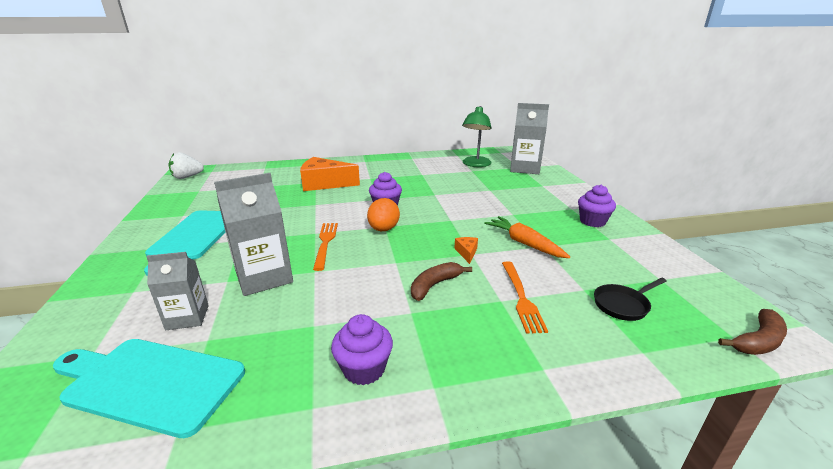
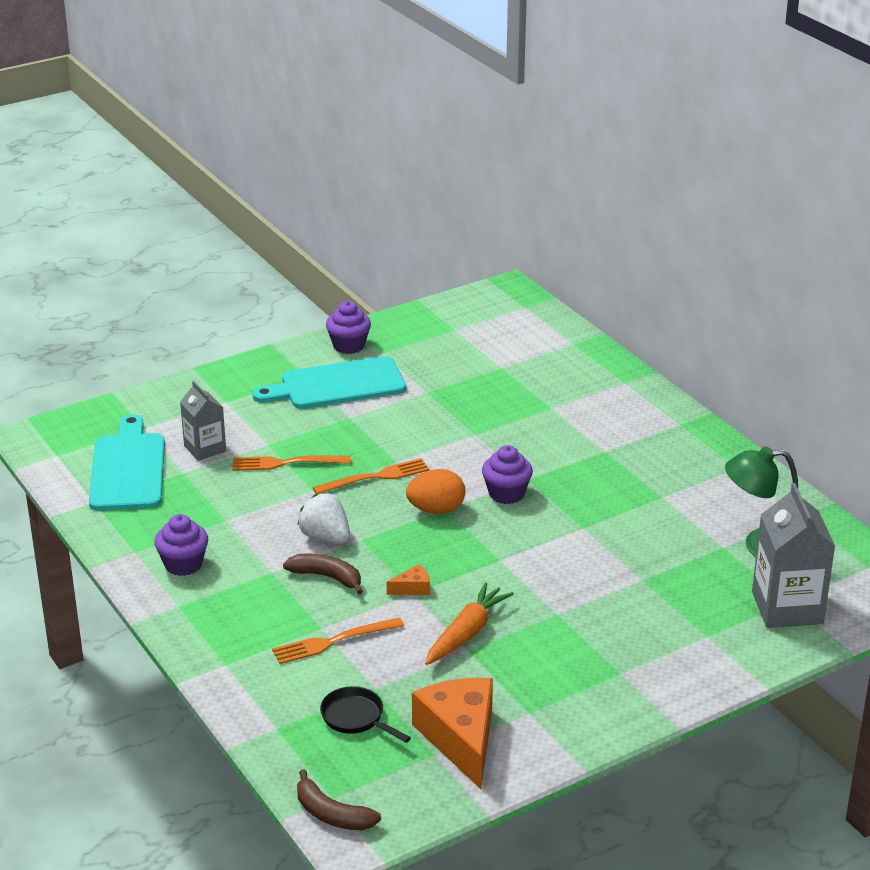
camera: 70 degrees right, 5 degrees up
(187, 177) = (490, 299): white strawberry -> white strawberry (325, 537)
(264, 277) = (285, 463): grey carton -> orange fork
(324, 184) = (550, 417): orange cheese -> orange cheese (460, 738)
(592, 221) = (582, 696): purple cupcake -> purple cupcake (349, 346)

